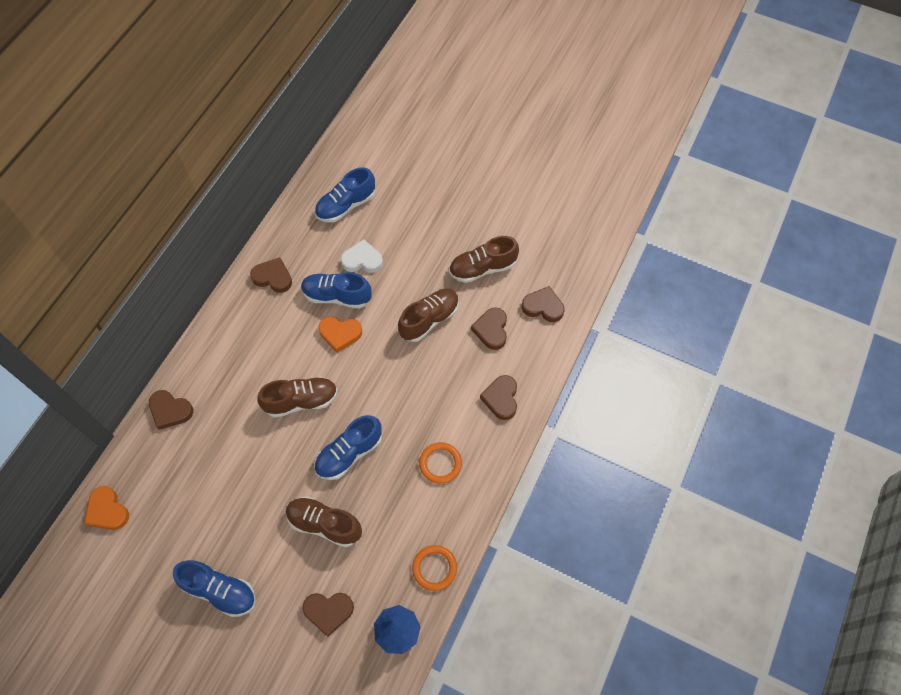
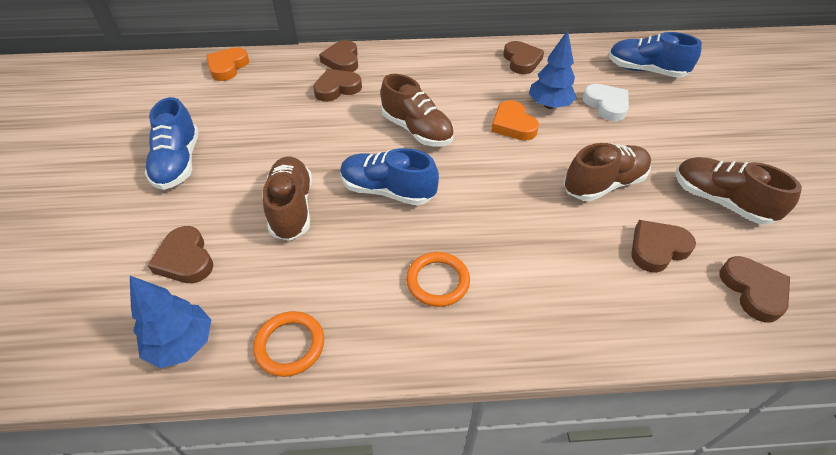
camera: 60 degrees right, 15 degrees down
(337, 296) = (549, 105): blue shoe -> blue tree
(429, 319) = (604, 184): brown shoe -> brown shoe turned 45 degrees counterclockwise
(501, 398) = (580, 306): brown heart -> brown heart (337, 88)

